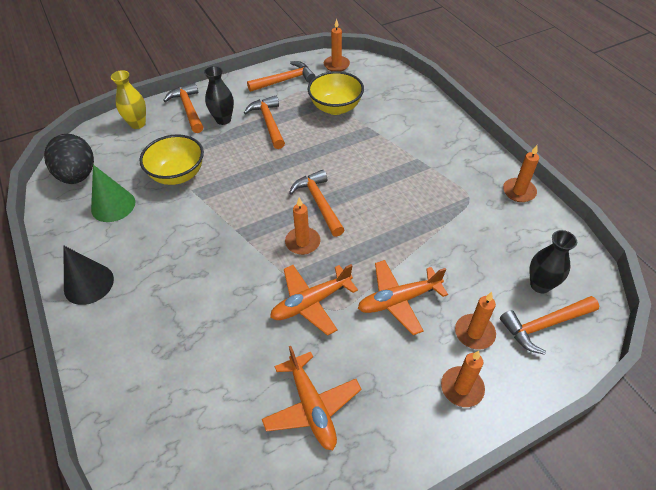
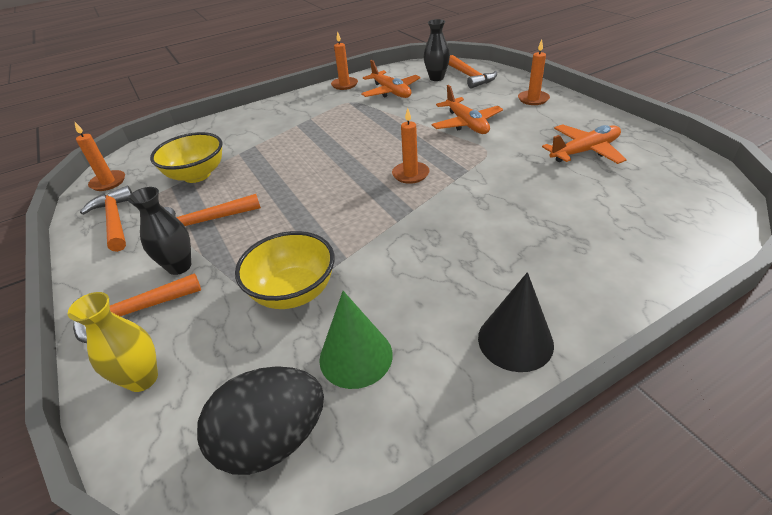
camera: 90 degrees left, 10 degrees down
(311, 302) = (483, 162): orange plane -> orange plane (391, 92)
(319, 203) = (354, 170): orange hammer -> none
(474, 333) = (486, 96): orange candle -> none

